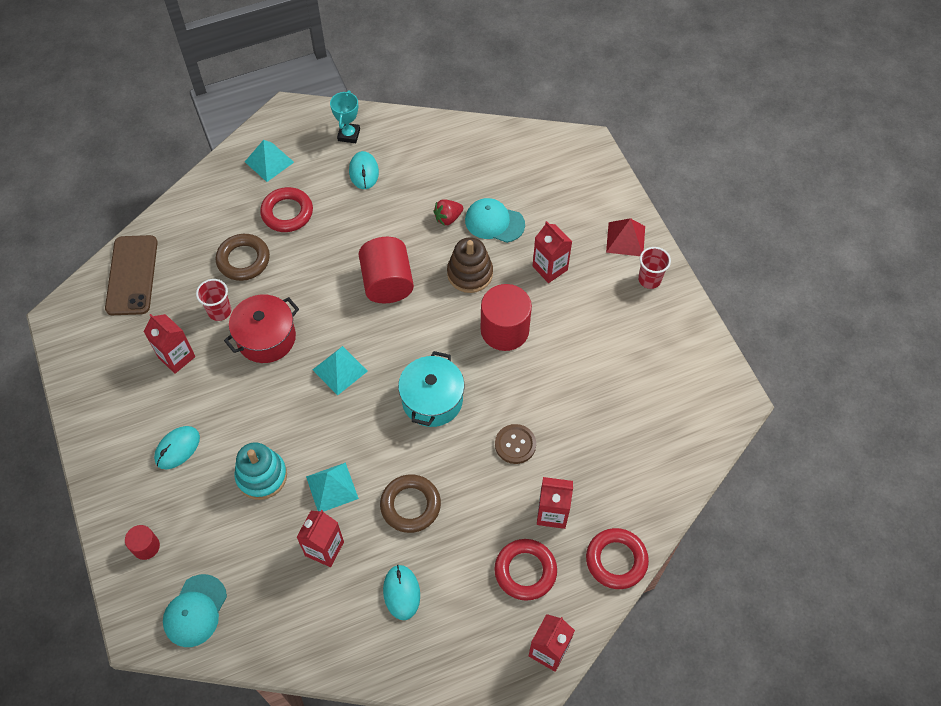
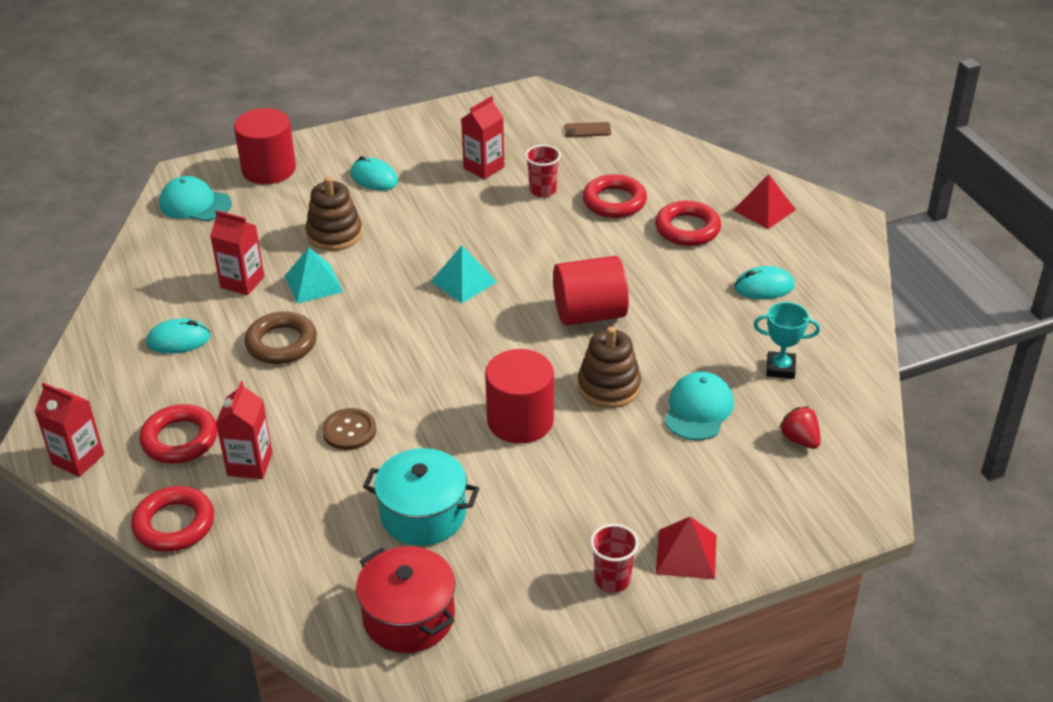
camera: 90 degrees right, 20 degrees down
(132, 275) = (587, 130): brown phone -> brown phone, size x0.45
(146, 546) = (268, 169): red cylinder -> red cylinder, size x1.98
(243, 260) = (614, 201): brown ring -> red ring
(262, 476) = (334, 234): turquoise stacking toy -> brown stacking toy
(266, 338) = (508, 225): red pot -> red pot (409, 617)
(269, 162) = (764, 210): turquoise pyramid -> red pyramid
(349, 135) = (823, 271): turquoise trophy -> turquoise trophy (780, 368)
(432, 400) = (418, 357): turquoise pot -> turquoise pot (423, 514)
(448, 218) = (699, 364): red strawberry -> red strawberry (800, 439)
(550, 268) = (624, 467): red carton -> none

